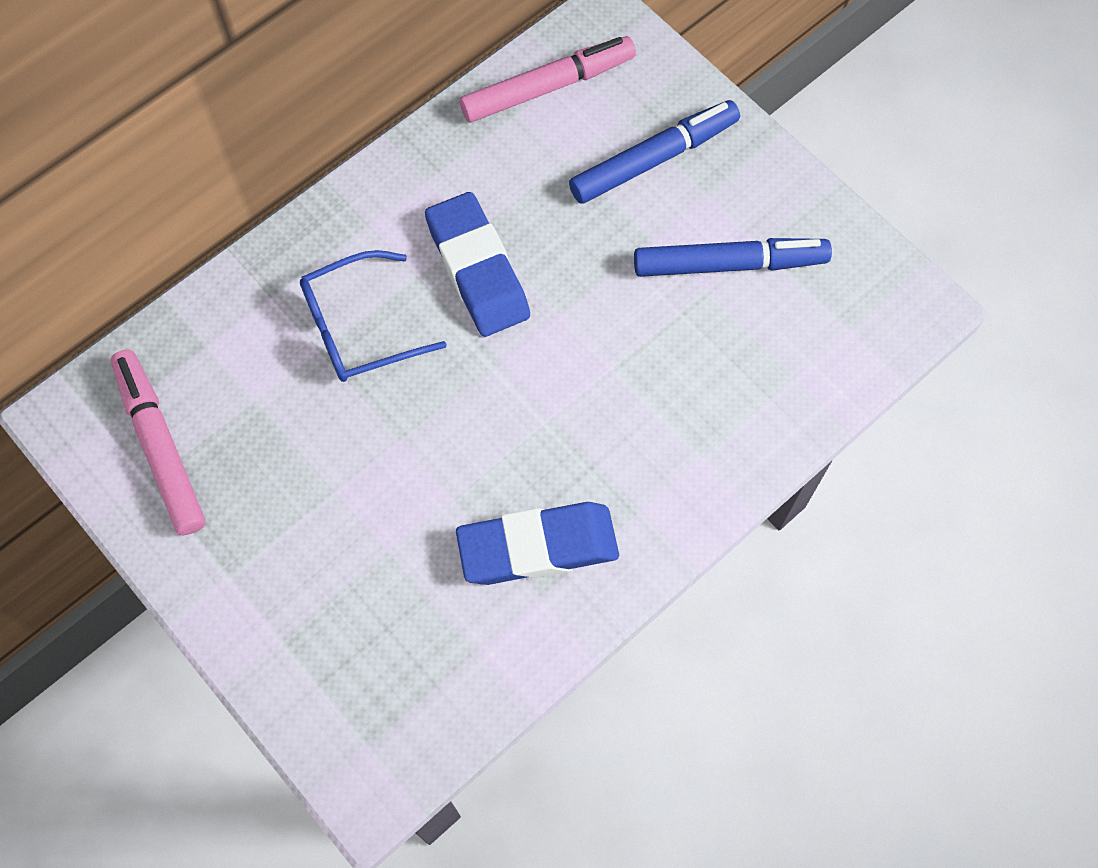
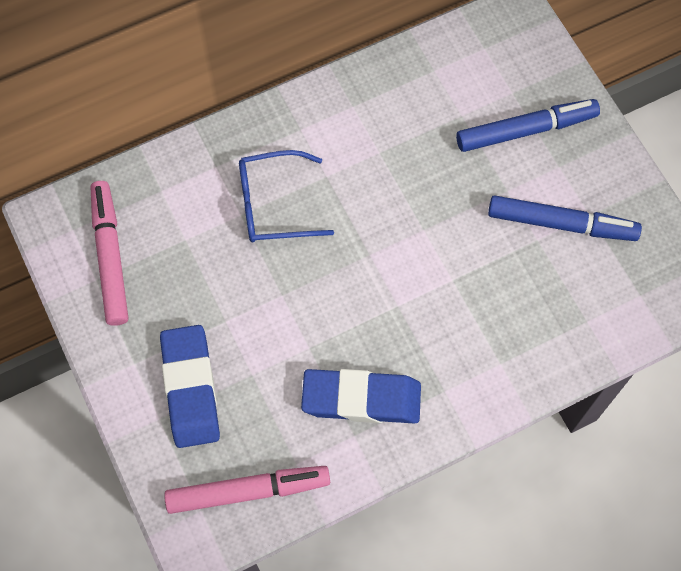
camera: 15 degrees right, 0 degrees up
(477, 270) = (371, 182): blue eraser -> blue eraser (190, 388)
(547, 87) = (460, 56): pink marker -> pink marker (248, 491)

